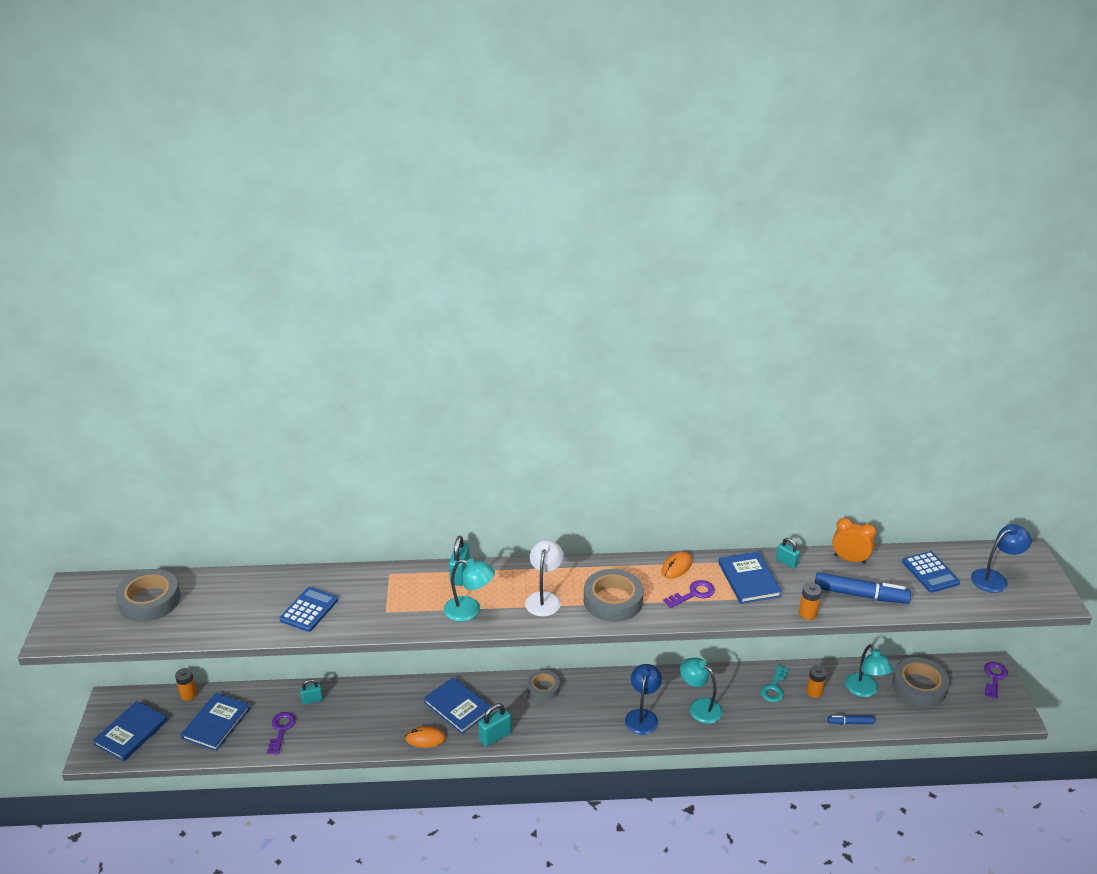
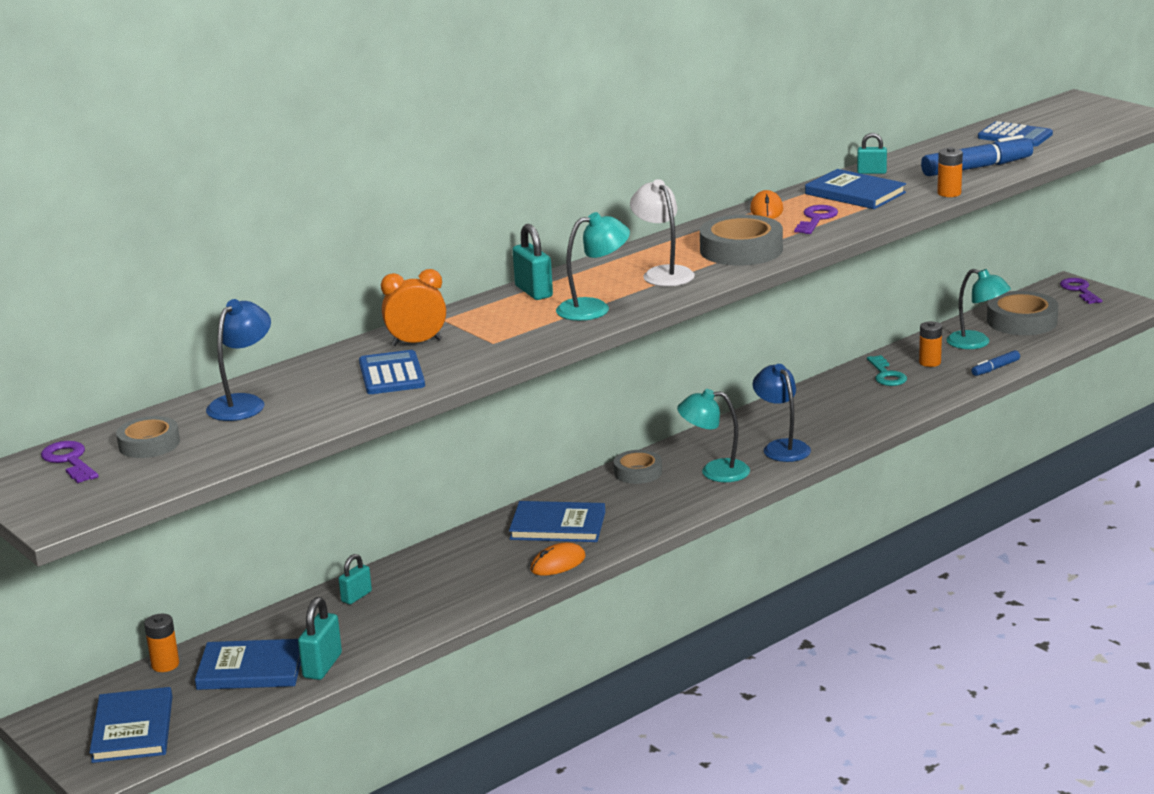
camera: 35 degrees left, 10 degrees down
(150, 601) = (149, 444): grey tape -> grey tape, size x0.61
(216, 723) = (251, 669): blue book -> blue book turned 75 degrees counterclockwise
(281, 730) = (355, 635): purple key -> purple key (69, 461)
(495, 736) = (640, 527): turquoise padlock -> turquoise padlock (322, 666)
(699, 707) = (832, 417): turquoise lamp -> turquoise lamp (715, 471)
(850, 559) = (928, 152): orange clock -> orange clock (416, 343)
(995, 578) = (1076, 121): blue lamp -> blue lamp (243, 403)

